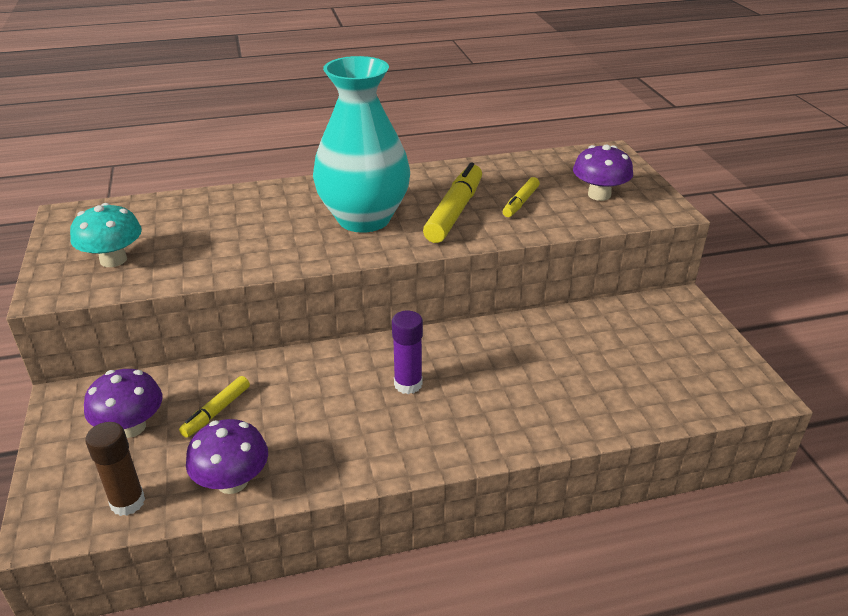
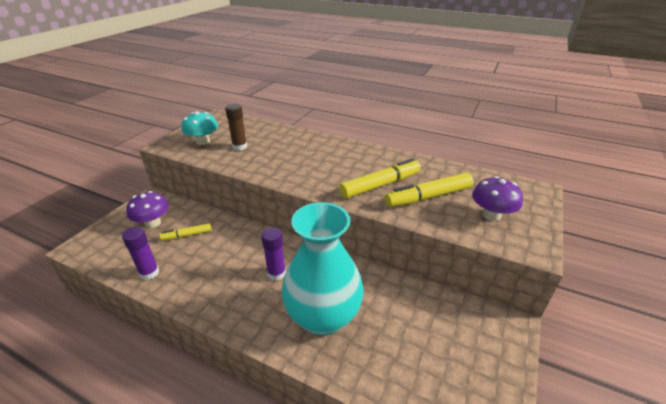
camera: 40 degrees right, 0 degrees up
(127, 502) = (109, 256): brown glue stick -> brown glue stick (240, 147)
(232, 481) = (149, 273): purple mushroom -> purple glue stick
(364, 219) = (327, 168): turquoise vase -> turquoise vase (323, 317)
(520, 202) = (428, 197): yellow marker -> yellow marker, size x1.80

